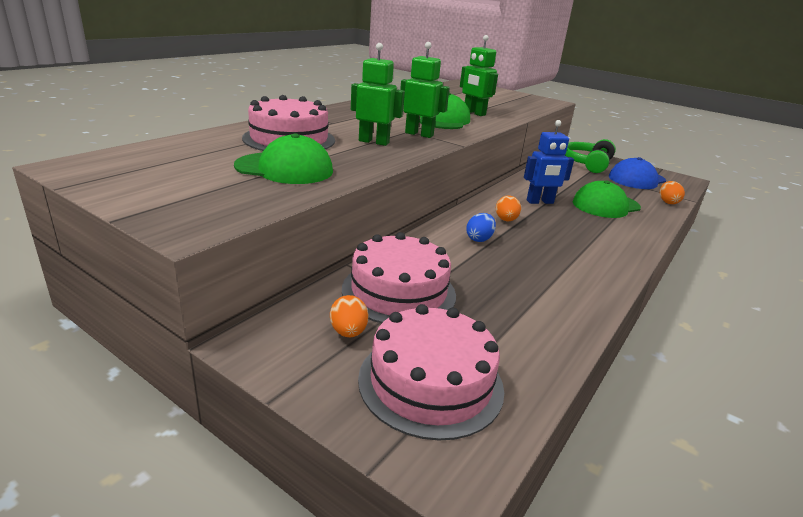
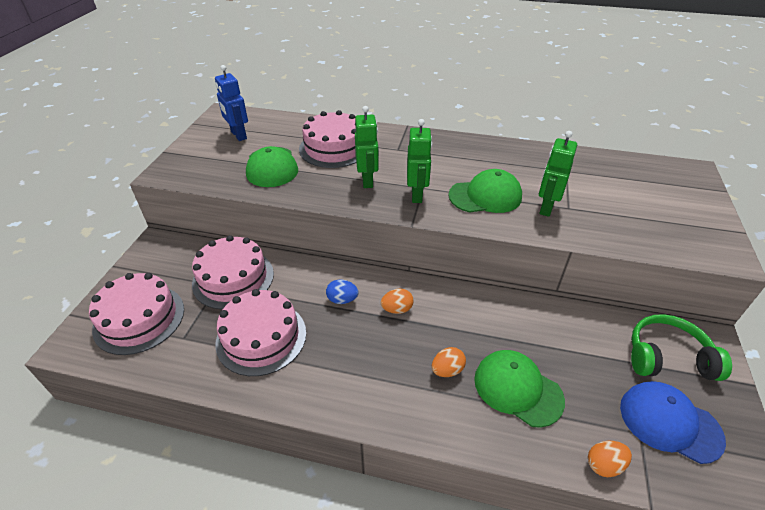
camera: 70 degrees right, 15 degrees up
(348, 332) = (178, 272): orange egg -> orange egg (447, 370)
(513, 292) = (261, 337): none -> pink cake
(540, 202) = (469, 327): blue robot -> blue robot (238, 135)

